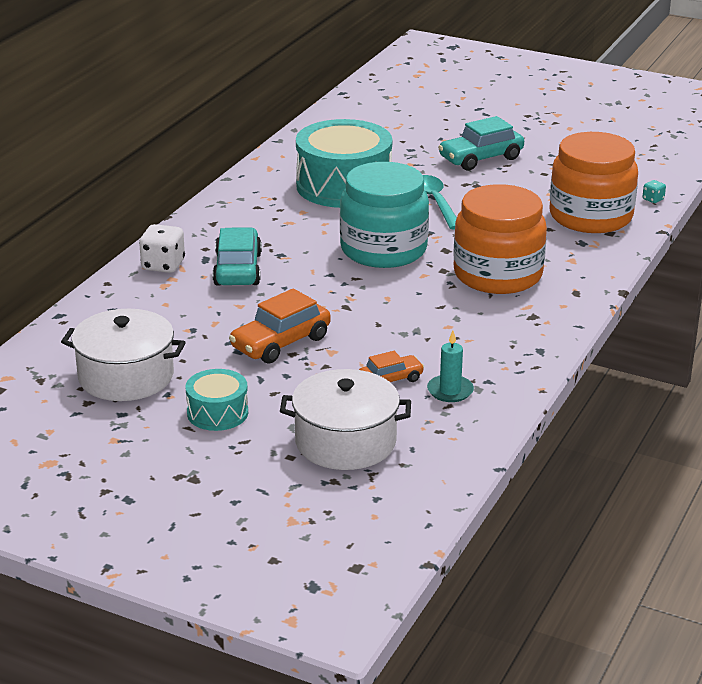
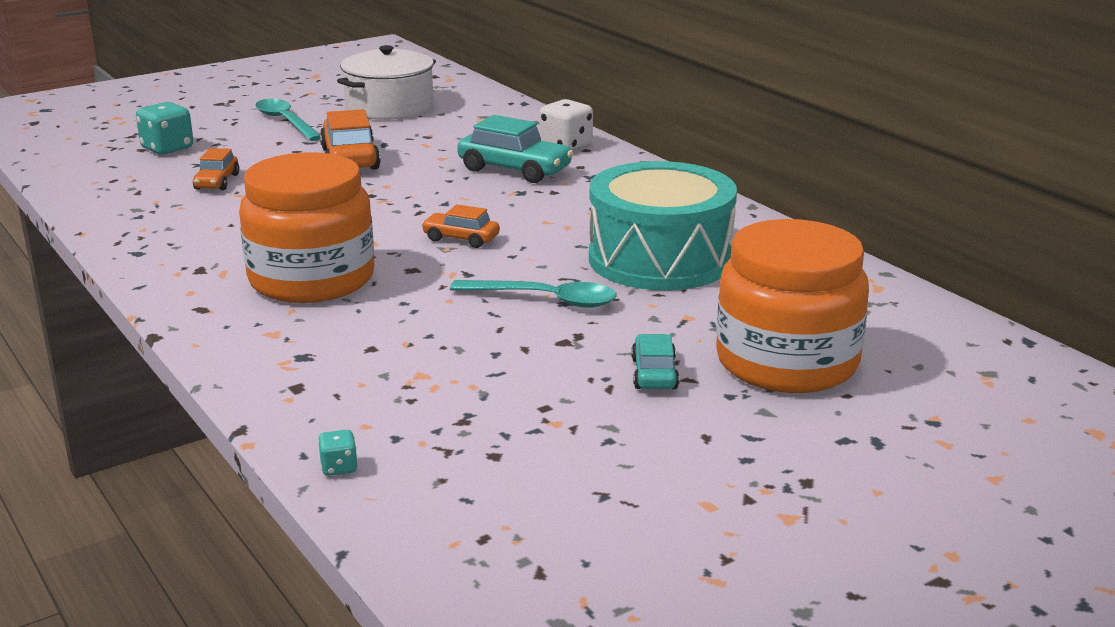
camera: 120 degrees right, 5 degrees down
(217, 413) = (286, 122): turquoise drum -> turquoise spoon
(345, 442) = (167, 148): white pot -> turquoise dice
(383, 249) = (461, 239): turquoise jar -> orange car
(450, 391) = (155, 198): turquoise candle -> none
(481, 158) = (654, 374): turquoise car -> turquoise car, size x0.59
(590, 216) = (361, 391): orange jar -> orange jar (787, 362)

